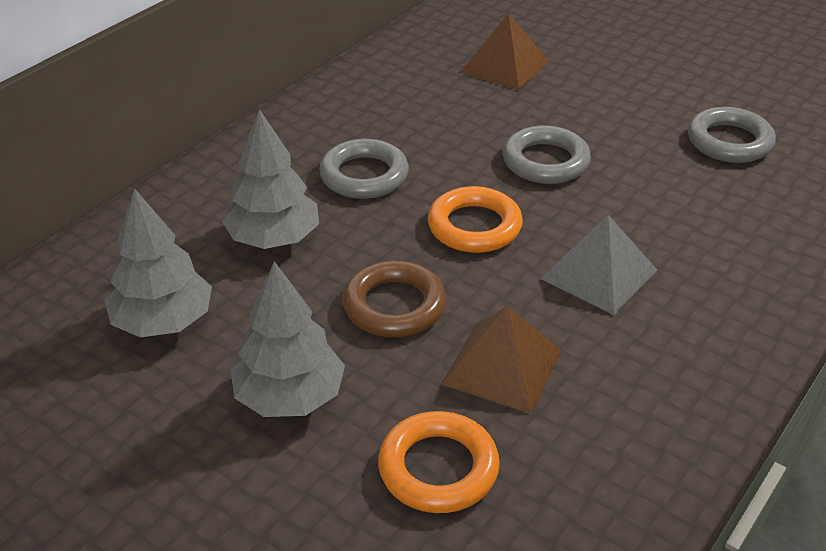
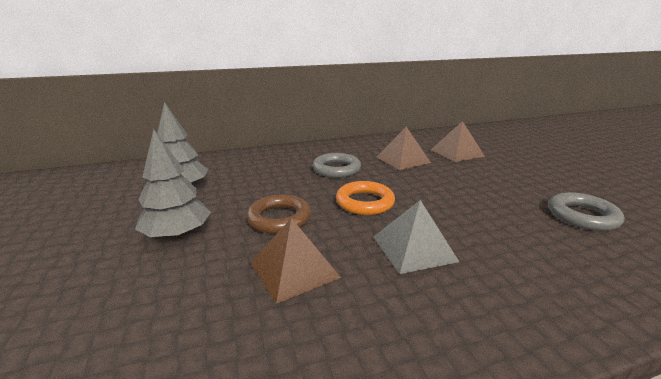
camera: 35 degrees right, 15 degrees down
(274, 239) = (266, 177): grey tree -> none
(438, 468) = (184, 305): orange ring -> none
(441, 113) = (403, 159): none -> brown pyramid
(545, 161) = (438, 190): grey ring -> none

